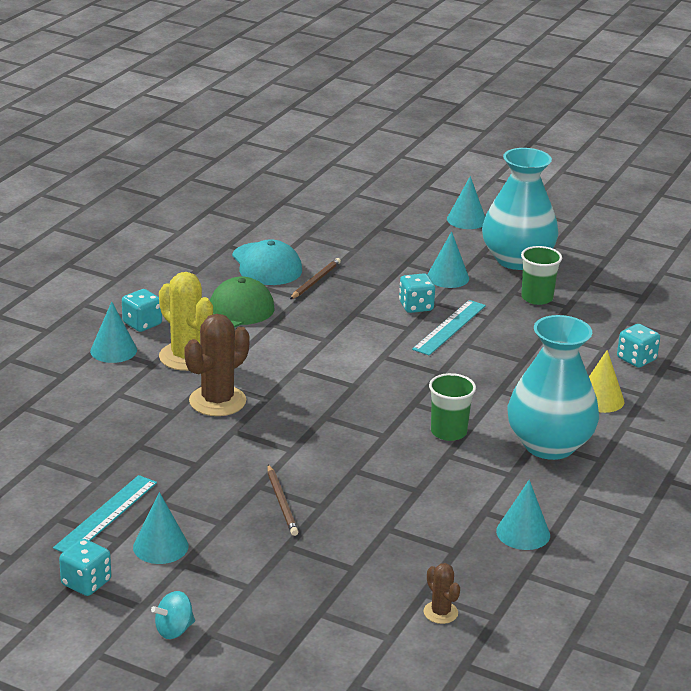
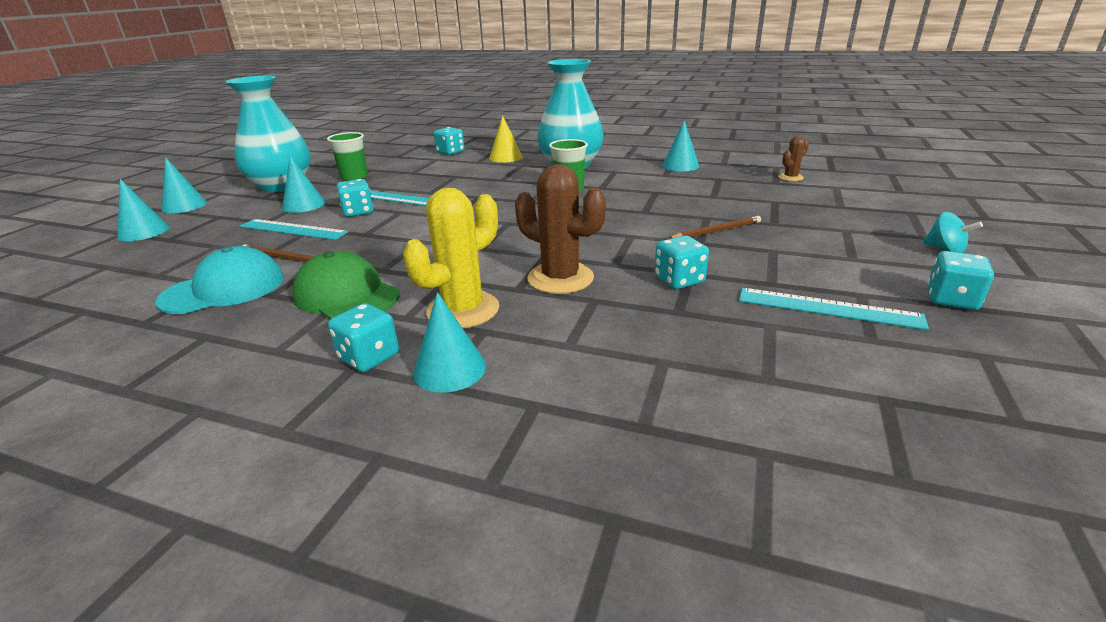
camera: 95 degrees left, 0 degrees up
(160, 546) = (842, 272): turquoise cone -> turquoise cone (143, 232)
(187, 456) = (679, 280): none -> turquoise dice
(380, 278) = (293, 229): none -> turquoise ruler

